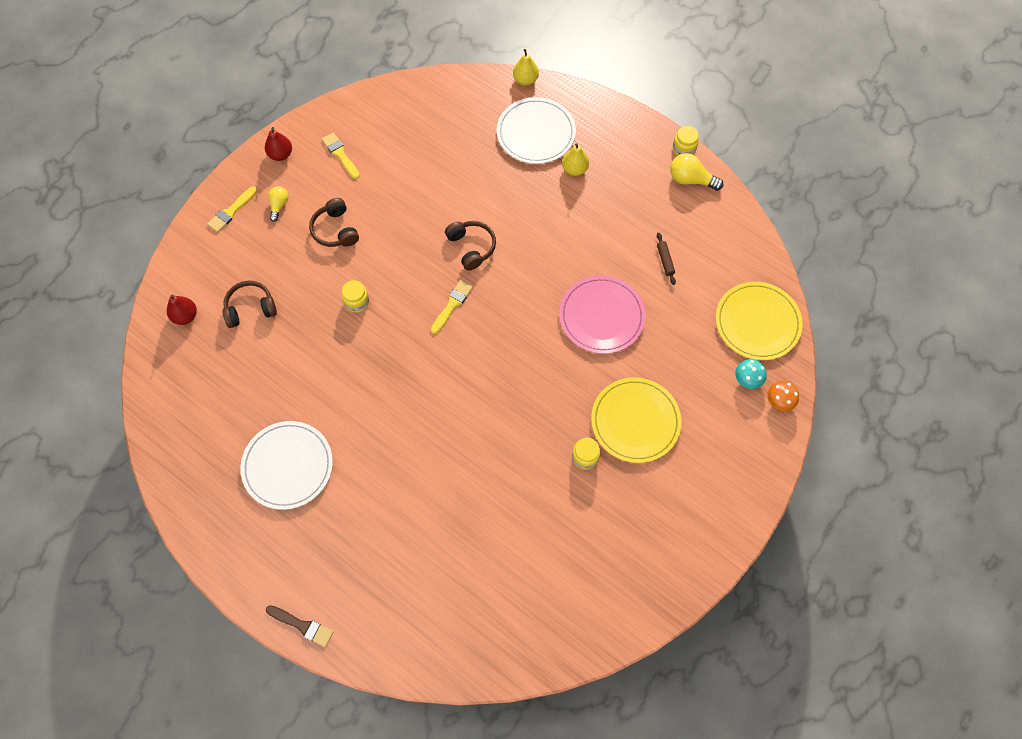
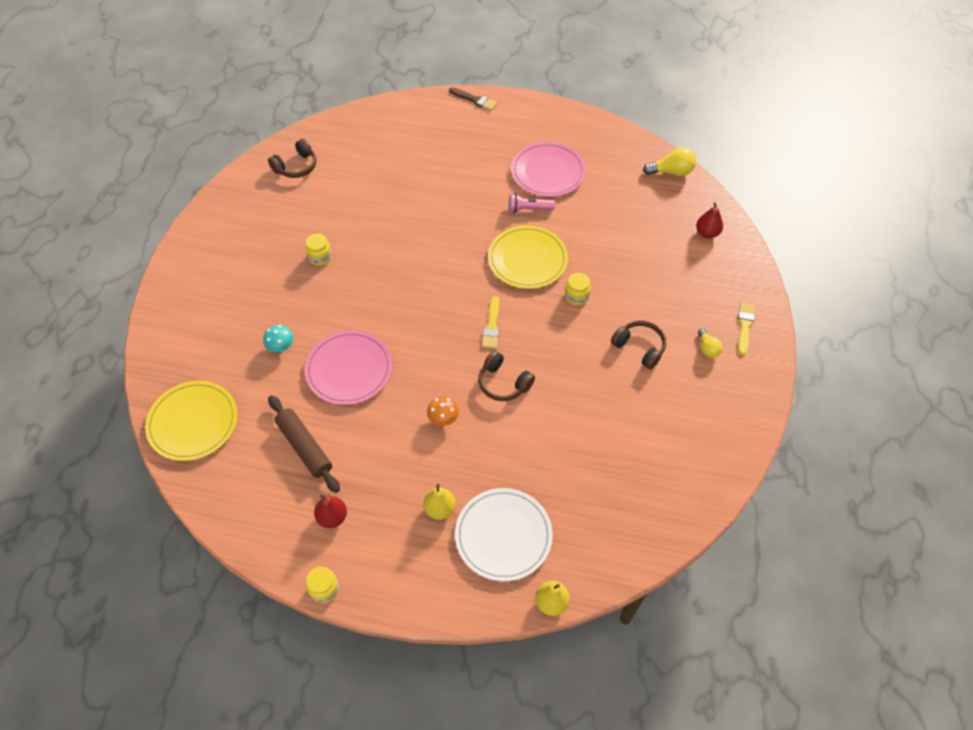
camera: 155 degrees right, 10 degrees down
(250, 308) = (660, 258): brown headphones -> brown headphones (296, 167)
(281, 154) = (746, 397): red pear -> red pear (332, 517)
(288, 466) = (548, 172): white plate -> pink plate
(302, 626) = (475, 100): brown brush -> brown brush turned 150 degrees counterclockwise
(339, 424) = (528, 209): none -> pink flashlight
(340, 154) = (690, 421): yellow brush -> none
(635, 421) = (286, 297): yellow plate -> yellow plate (527, 259)
(665, 260) = (305, 447): brown rolling pin -> brown rolling pin, size x2.01
(690, 179) = (304, 552): yellow light bulb -> yellow light bulb (671, 172)
(747, 379) = (192, 367): turquoise mushroom -> turquoise mushroom (281, 346)
(779, 401) = (158, 360): orange mushroom -> orange mushroom (443, 418)

